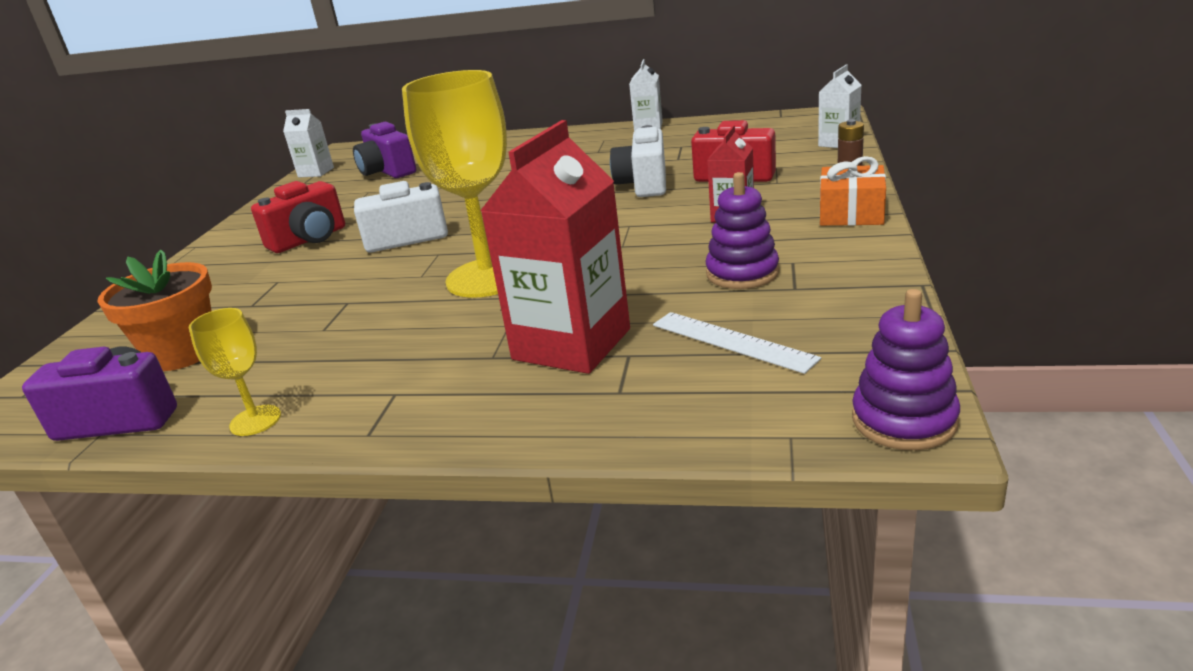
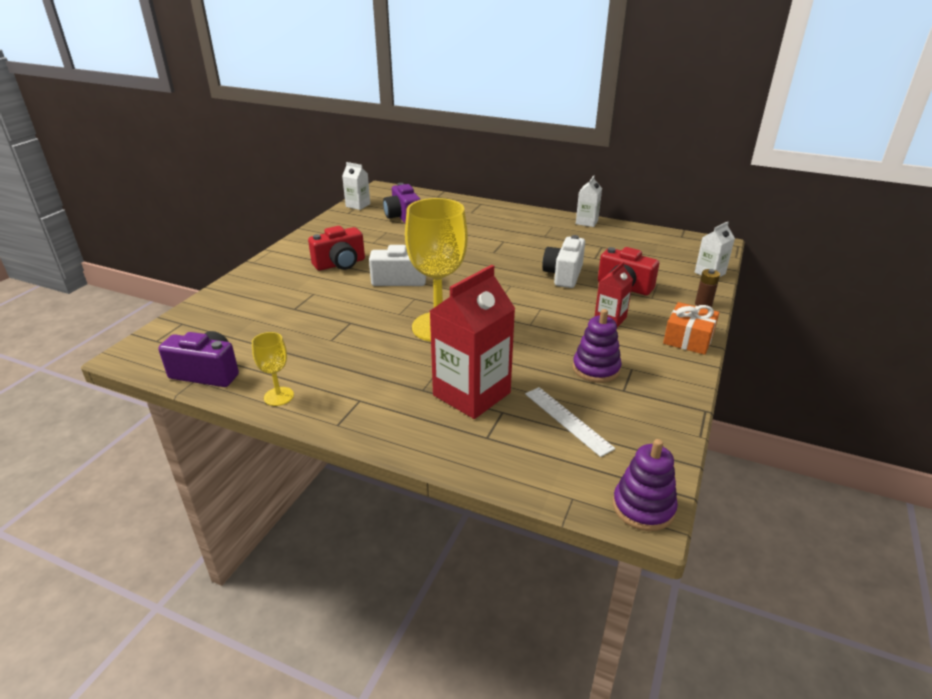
camera: 10 degrees right, 5 degrees up
(183, 353) = (248, 335): orange flower pot -> none

